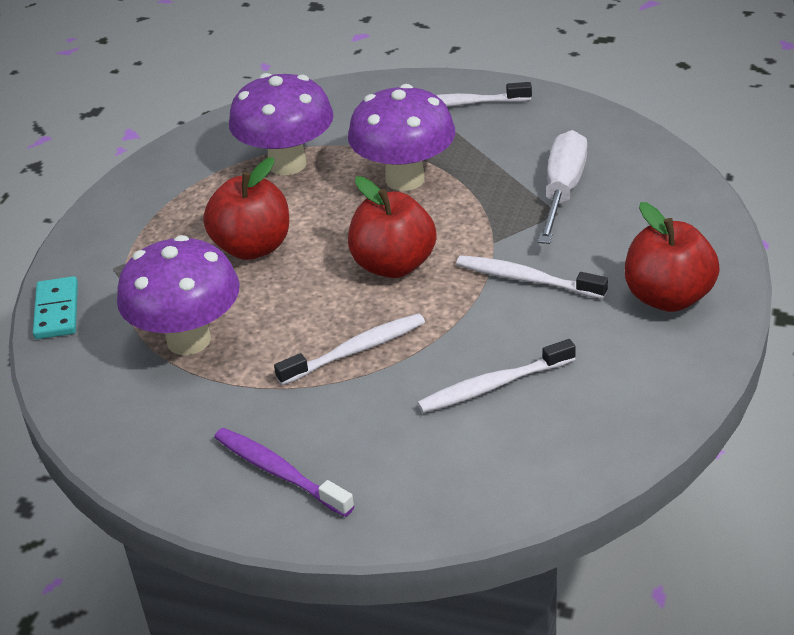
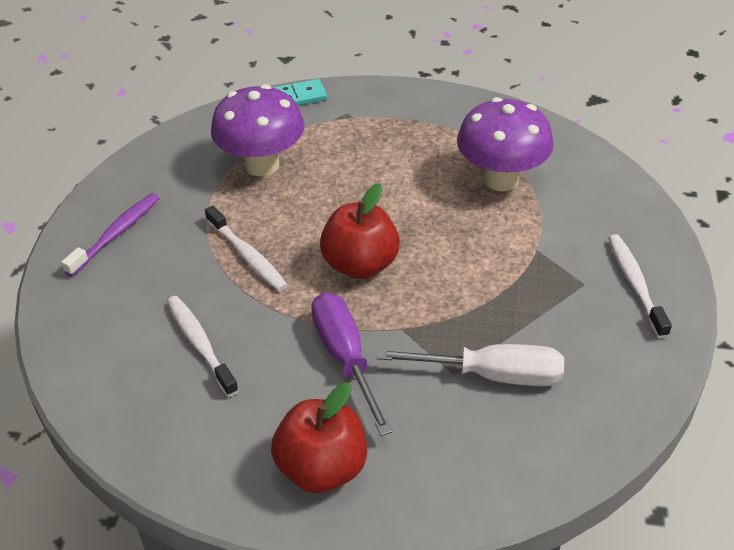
camera: 80 degrees right, 5 degrees up
(252, 247) = (378, 179): red apple -> none
(405, 179) = (492, 257): purple mushroom -> none
(527, 279) = (345, 357): white toothbrush -> purple screwdriver

